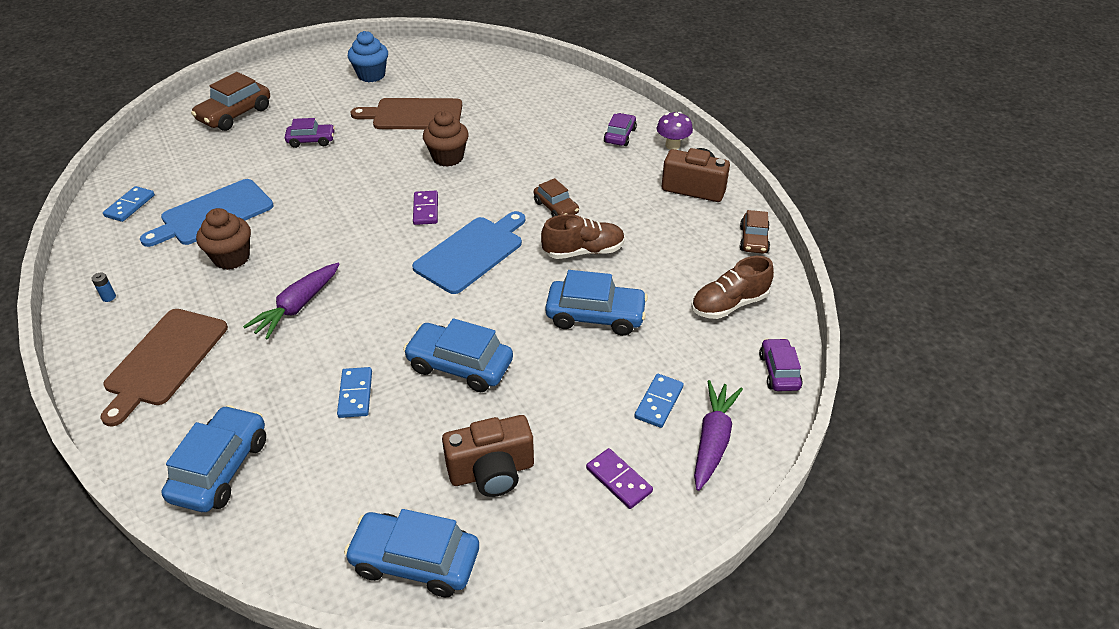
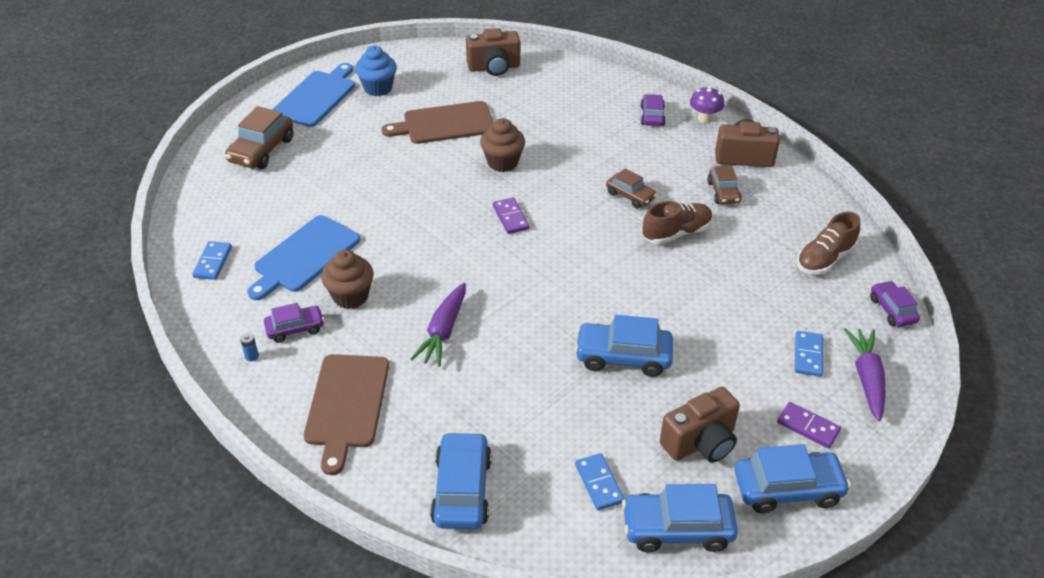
camera: 15 degrees left, 0 degrees up
(311, 140) = (358, 166): purple car -> purple car (295, 328)
(355, 394) = (544, 400): blue domino -> blue domino (599, 483)
(472, 252) = (577, 251): blue cutting board -> blue cutting board (317, 97)
(489, 71) = (494, 67): none -> brown camera
(595, 316) = (717, 290): blue car -> blue car (787, 489)
(753, 240) = (817, 197): brown car -> brown car (723, 192)

